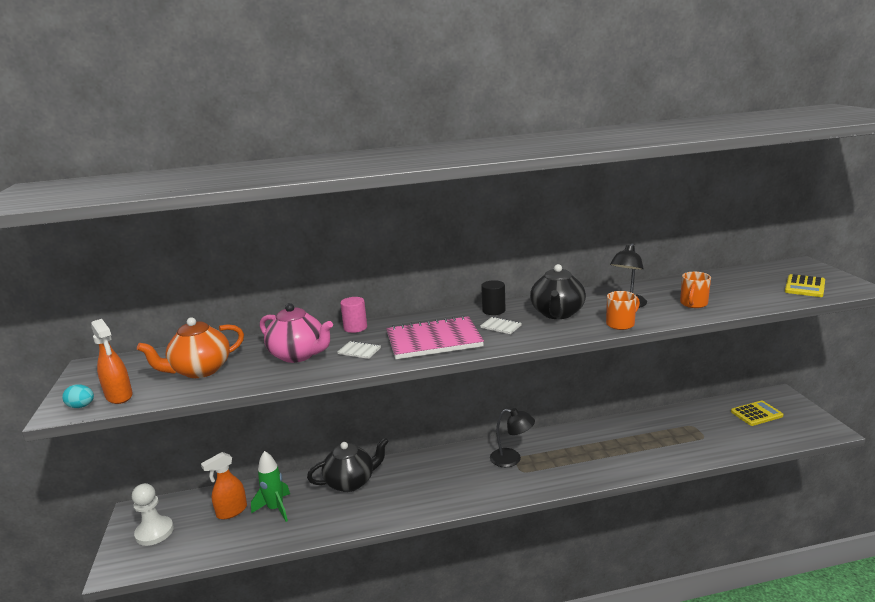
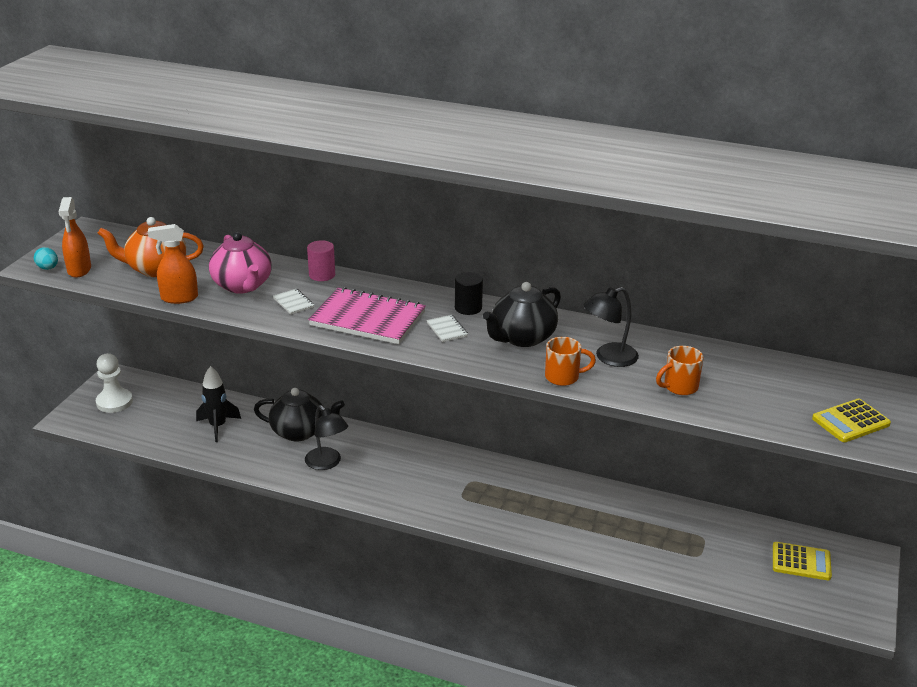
camera: 30 degrees right, 10 degrees up
(231, 511) = (183, 412): orange spray bottle -> orange spray bottle (179, 298)
(276, 509) = (218, 426): green rocket -> black rocket
(512, 459) = (466, 480): black lamp -> black lamp (327, 463)

